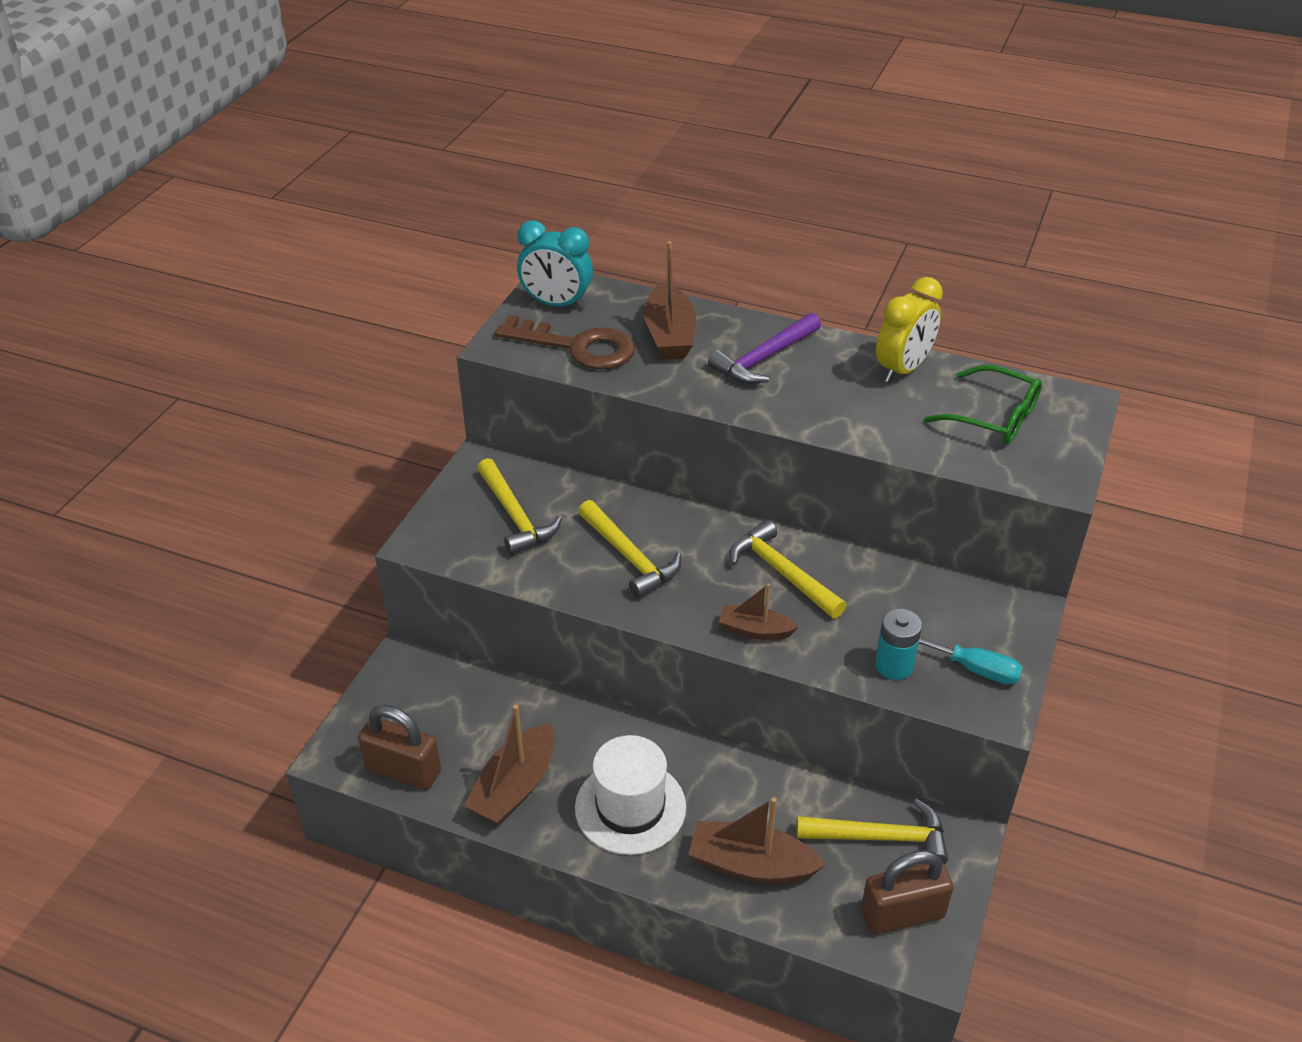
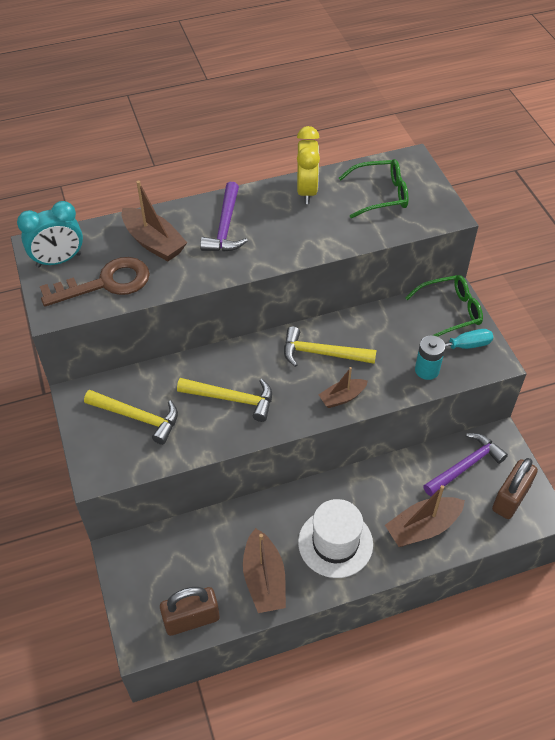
camera: 40 degrees left, 10 degrees up
(880, 837) = (465, 466): yellow hammer -> purple hammer
(997, 622) = (449, 312): none -> green glasses

